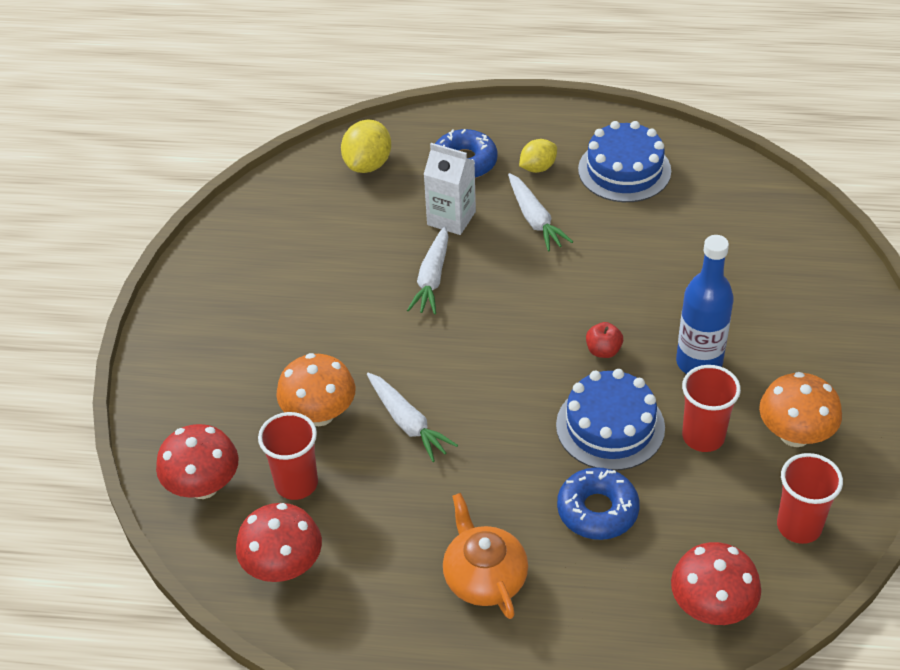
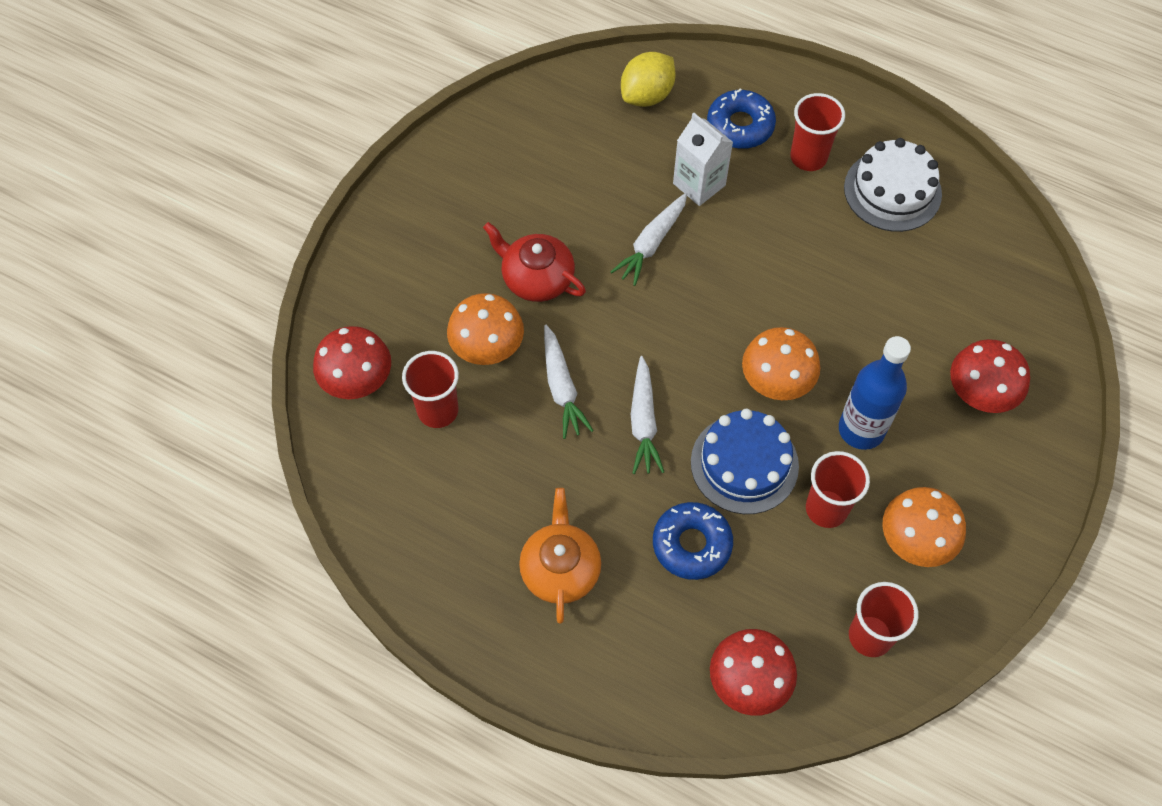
camera: 20 degrees right, 15 degrees up
(283, 566) = (392, 487): red mushroom -> red mushroom (979, 394)
(338, 340) = (536, 278): none -> red teapot
(535, 219) = (778, 214): white carrot -> white carrot (643, 422)
(538, 168) = (808, 157): yellow lemon -> red cup
(603, 350) = (776, 382): red apple -> orange mushroom
(624, 170) = (892, 191): blue cake -> white cake

